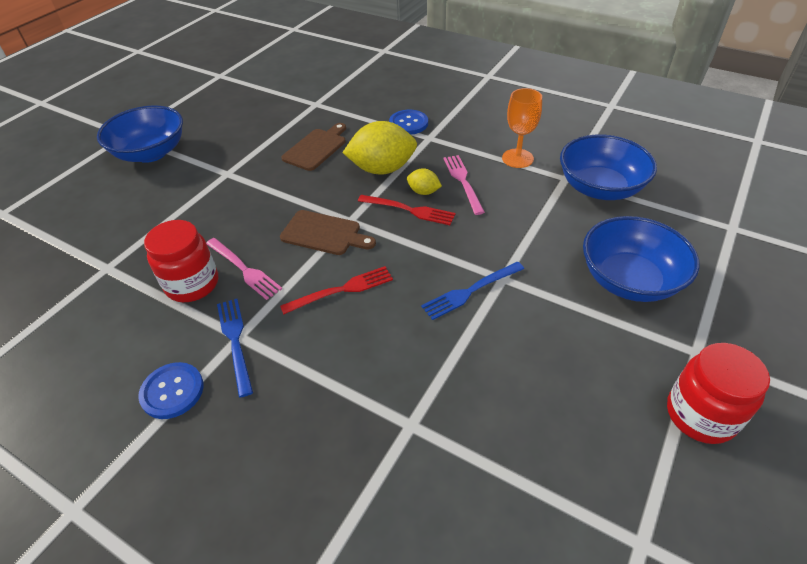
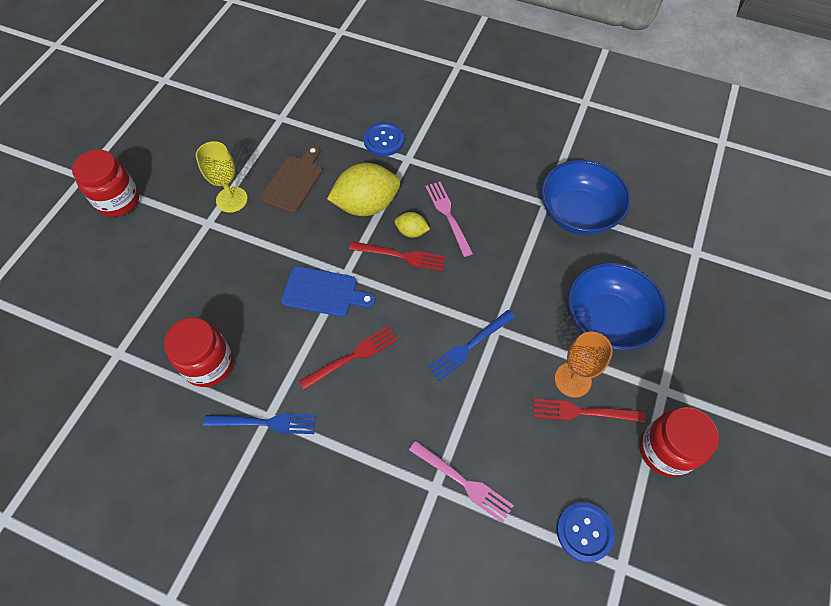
camera: 10 degrees left, 15 degrees up
(151, 153) = (118, 200): blue bowl -> red jar
(172, 391) = (222, 481): blue button -> blue button (584, 532)
(235, 341) = (265, 423): blue fork -> blue fork turned 120 degrees clockwise
(244, 269) = (255, 342): pink fork -> pink fork (464, 482)
(254, 158) = (232, 199): none -> yellow goblet
(324, 233) = (323, 292): brown cutting board -> blue cutting board
(517, 158) = (498, 181): orange goblet -> orange goblet (572, 380)
(596, 365) = (582, 412): none -> red fork

